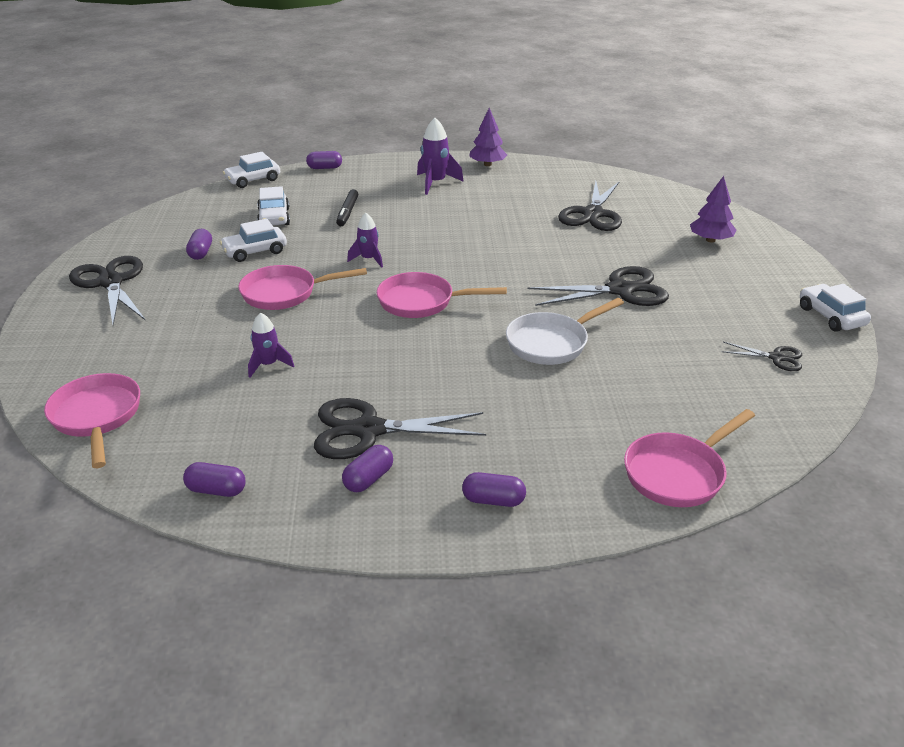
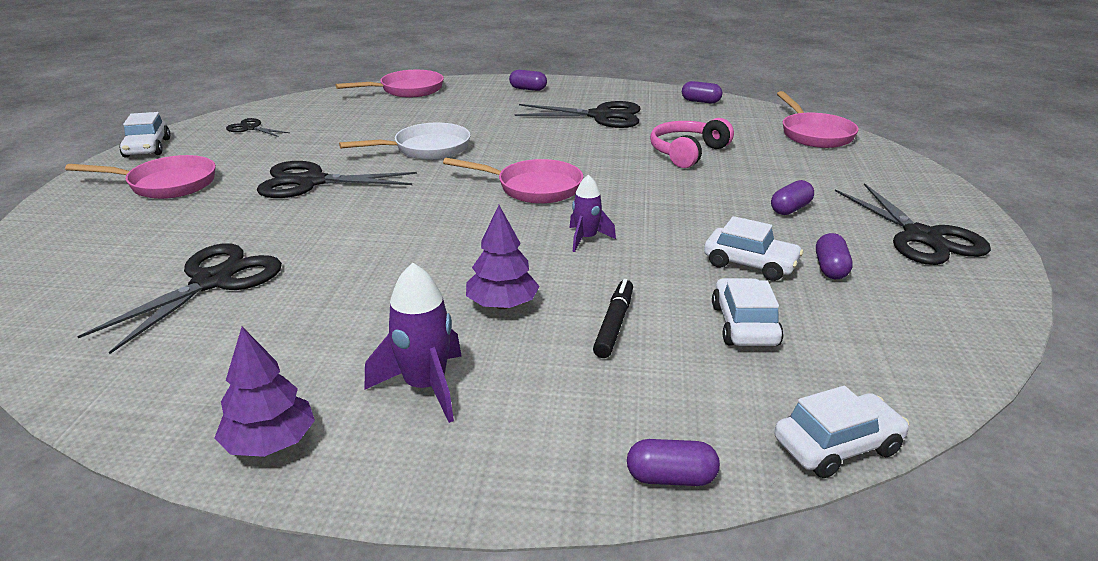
camera: 170 degrees left, 5 degrees down
(255, 251) = (750, 264): white car -> white car turned 45 degrees clockwise
(268, 365) = (687, 153): purple rocket -> pink headphones
(285, 293) = (689, 208): pink pan -> pink pan (166, 184)
(368, 479) = (603, 99): purple capsule -> purple capsule (790, 209)
(710, 240) = (116, 226): purple tree -> purple tree (502, 305)

